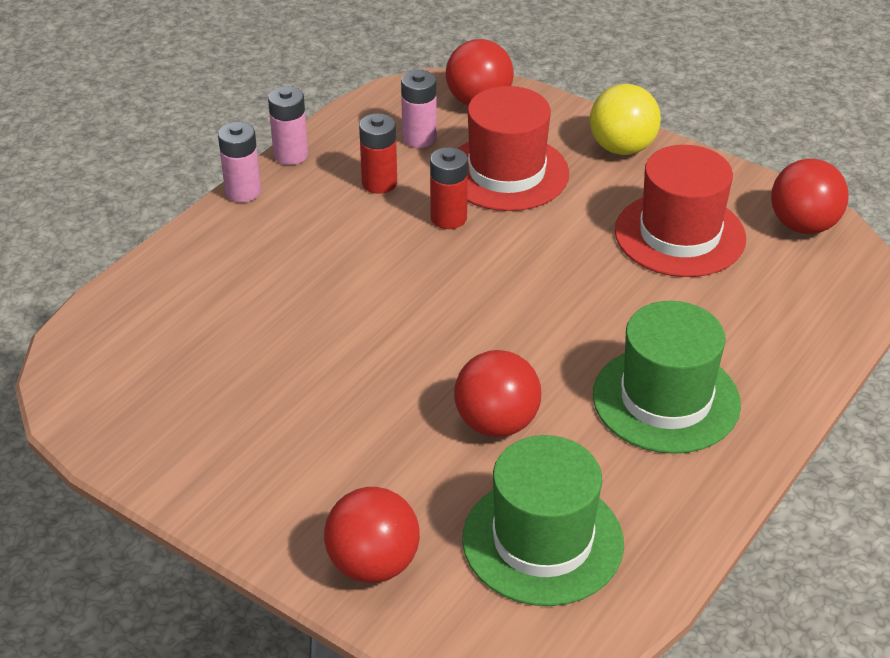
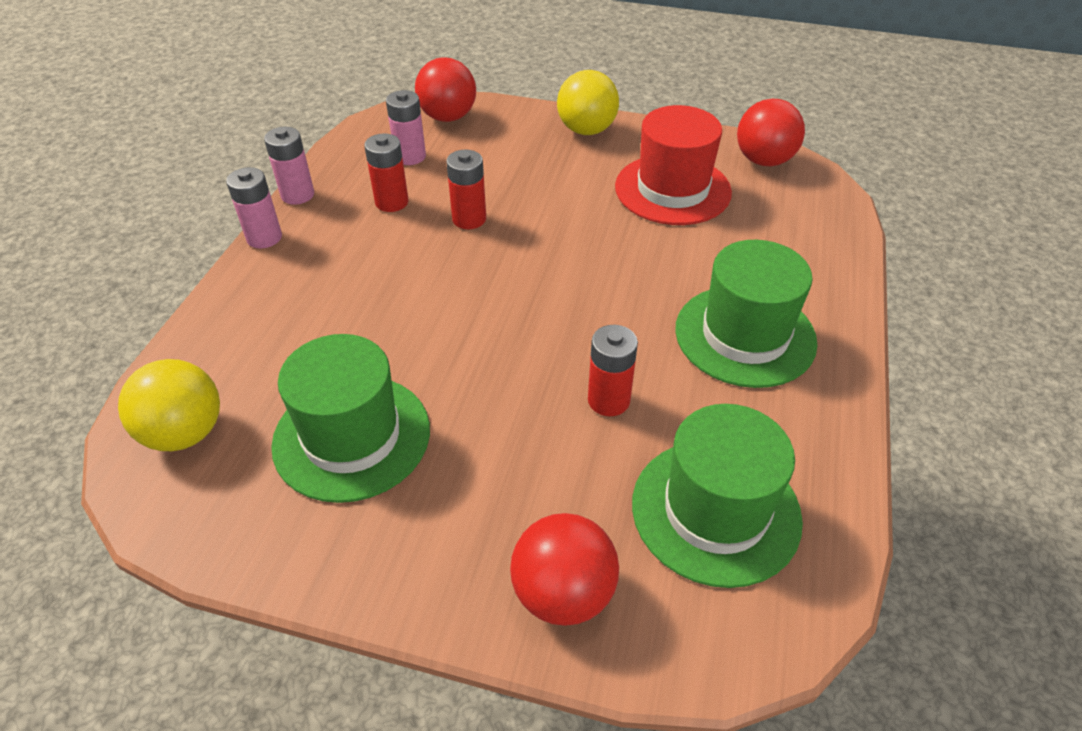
camera: 20 degrees left, 5 degrees up
(113, 353) = (185, 433): none -> yellow ball
(251, 393) = (352, 437): none -> green hat
(496, 423) = (608, 400): red ball -> red battery
(506, 173) = (501, 170): red hat -> none

